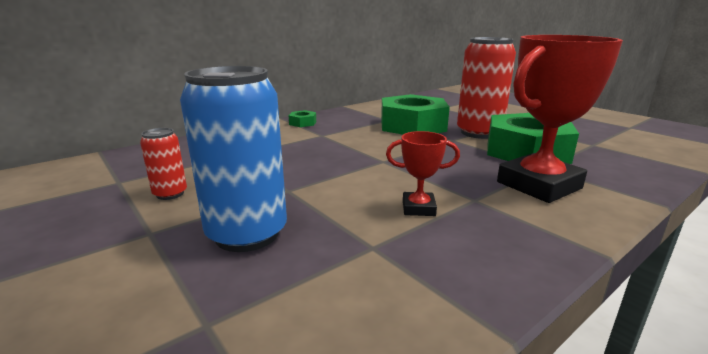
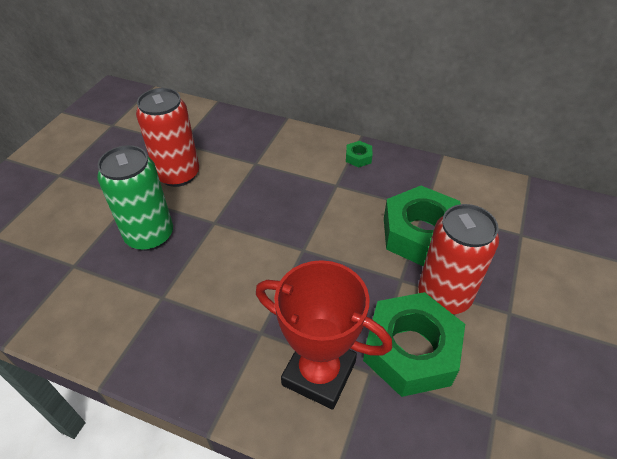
camera: 60 degrees right, 25 degrees up
(170, 194) = (178, 174): red can -> red can, size x2.03
(247, 234) = (149, 235): blue can -> green can
(418, 208) = (225, 302): red trophy -> none

